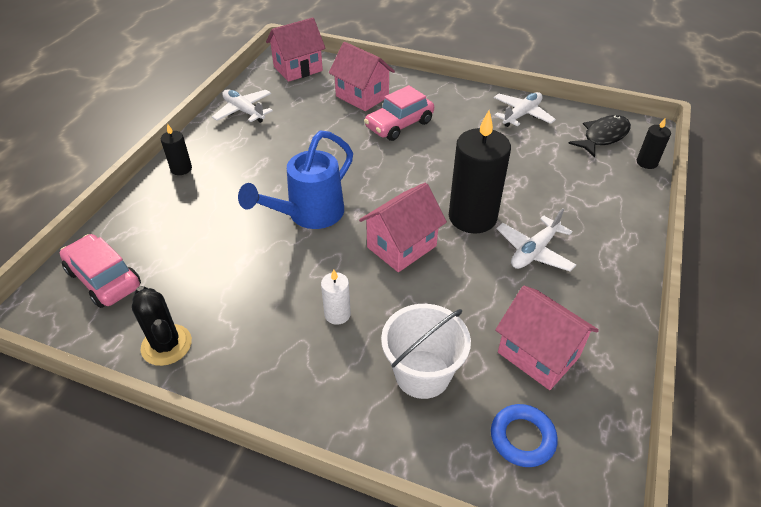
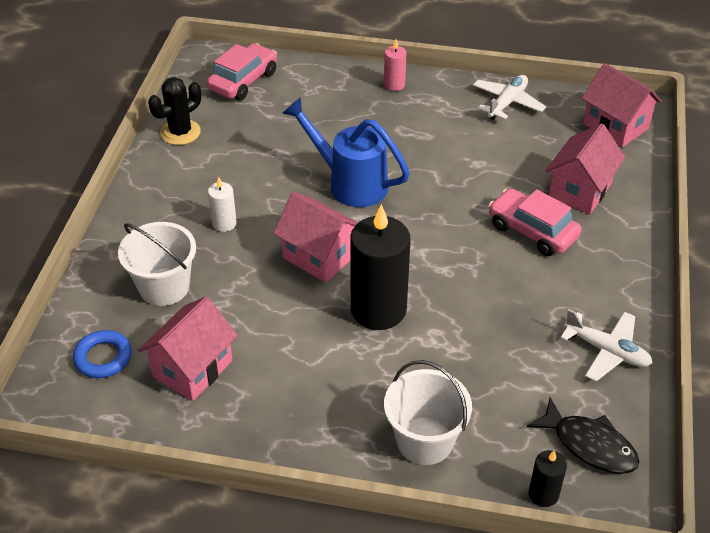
camera: 80 degrees right, 0 degrees up
(181, 169) = (394, 85): black candle -> pink candle
(534, 251) = (334, 365): white plane -> none
(608, 210) = (424, 441): none -> white bucket

